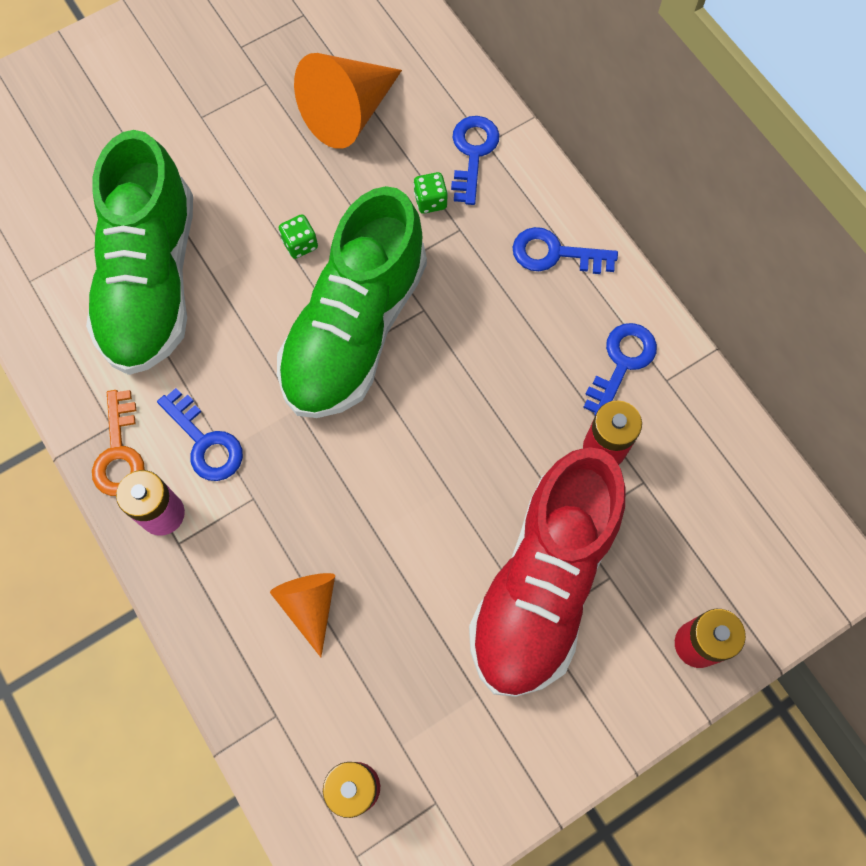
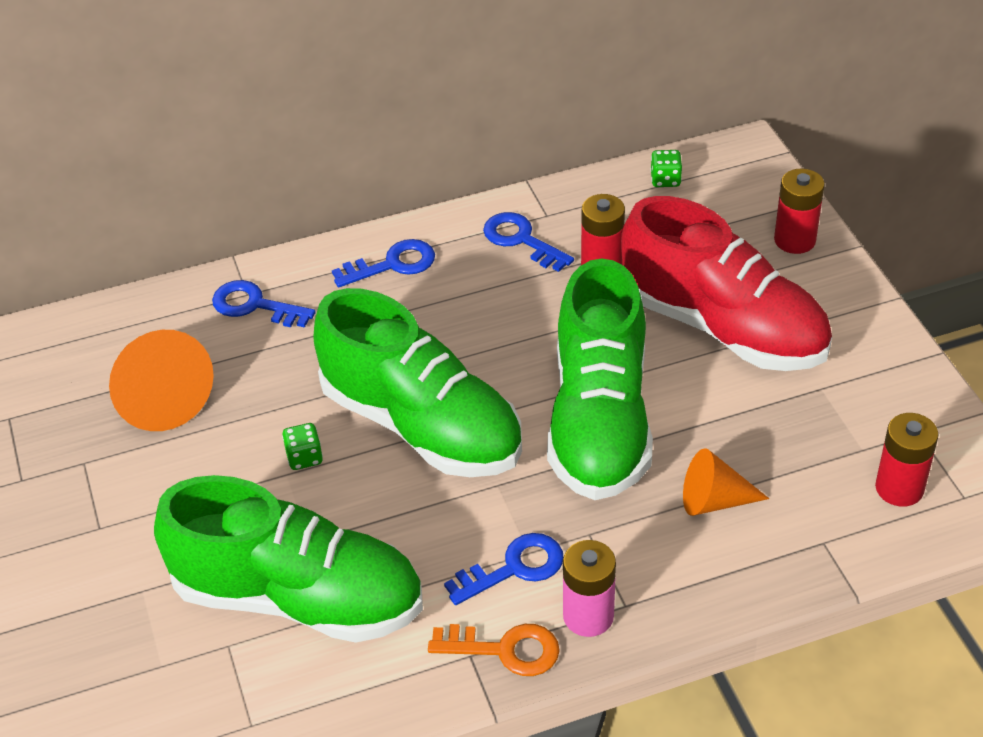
camera: 75 degrees left, 25 degrees down
(390, 483) = (599, 420): none -> green shoe
(430, 201) = (296, 345): green dice -> green dice (665, 180)
(555, 254) = (392, 264): blue key -> blue key turned 135 degrees counterclockwise

